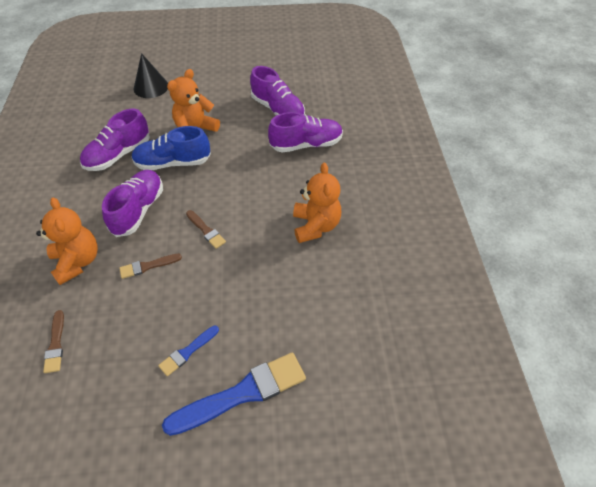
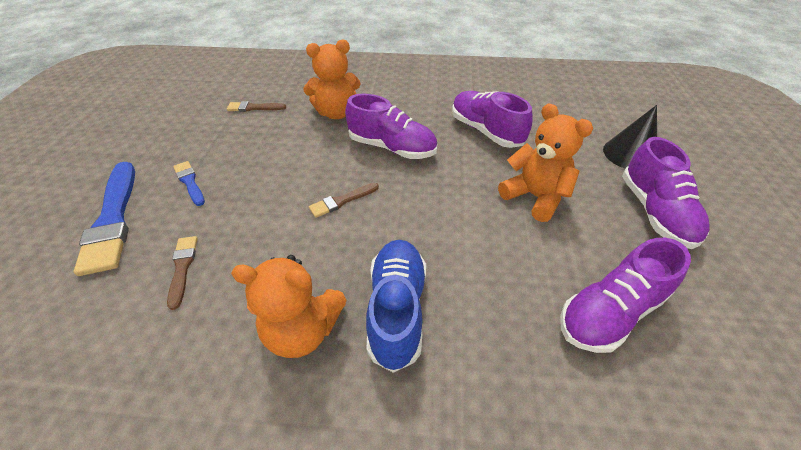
camera: 100 degrees right, 5 degrees down
(147, 266) = (310, 155): brown brush -> brown brush (182, 268)
(173, 163) = (468, 174): blue shoe -> blue shoe (397, 309)
(306, 144) = (506, 348): purple shoe -> purple shoe (655, 212)

